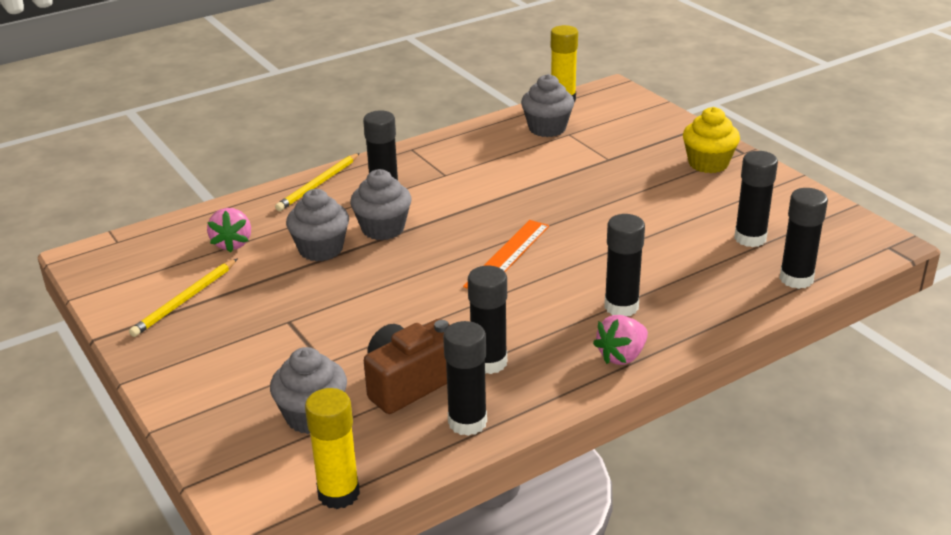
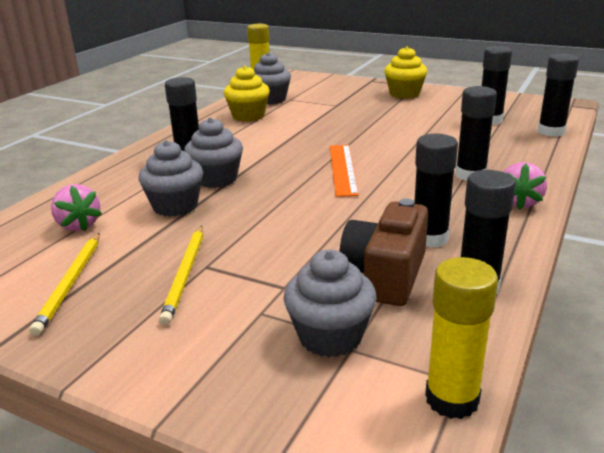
camera: 30 degrees left, 5 degrees down
(318, 184) = (121, 166): yellow pencil -> yellow pencil (185, 274)
(497, 148) = (248, 116): none -> yellow cupcake

